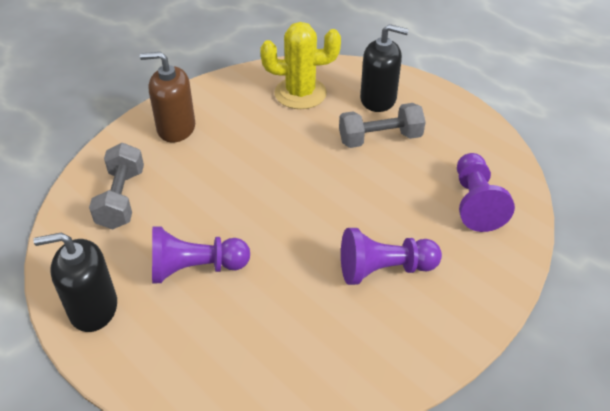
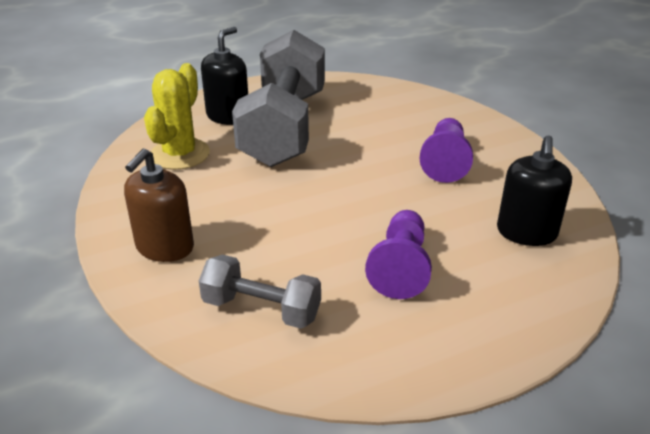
camera: 70 degrees left, 10 degrees down
(93, 308) = (430, 354): black soap dispenser -> black soap dispenser (526, 232)
(380, 139) = (284, 128): grey dumbbell -> grey dumbbell, size x2.02
(475, 203) = (390, 106): purple pawn -> none

